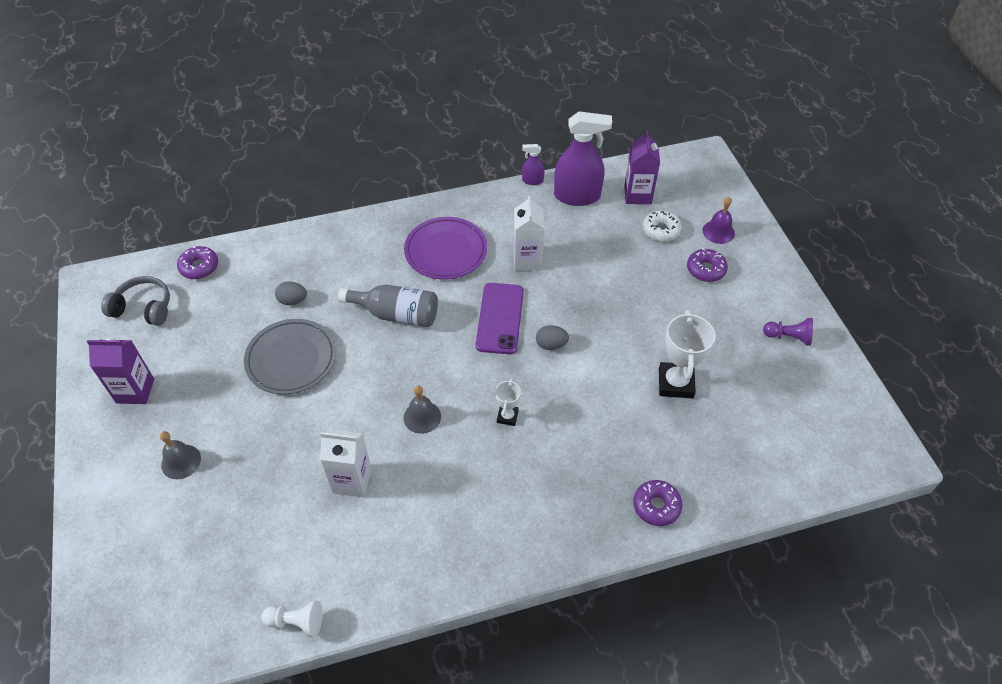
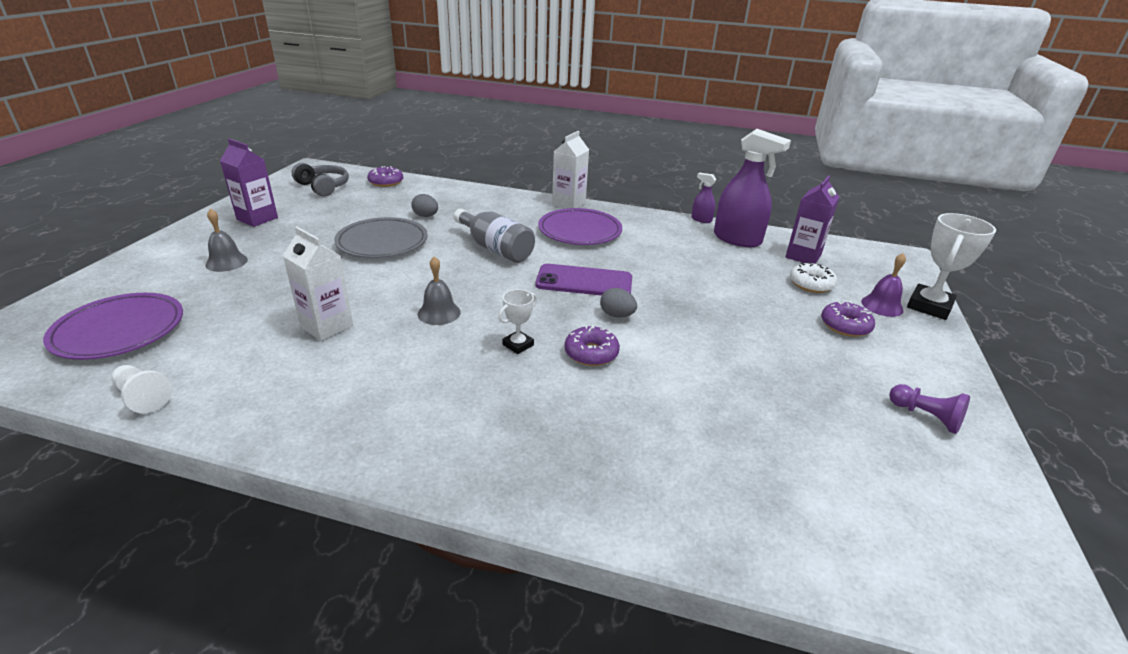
camera: 30 degrees right, 20 degrees down
(192, 582) = (119, 330): none -> purple plate
(499, 318) = (584, 282): purple phone -> purple phone turned 60 degrees clockwise
(527, 260) = (649, 258): white carton -> white carton (568, 204)
(656, 506) = (610, 495): purple donut -> purple donut (591, 353)
(676, 383) = (735, 396): white trophy -> white trophy (929, 306)

